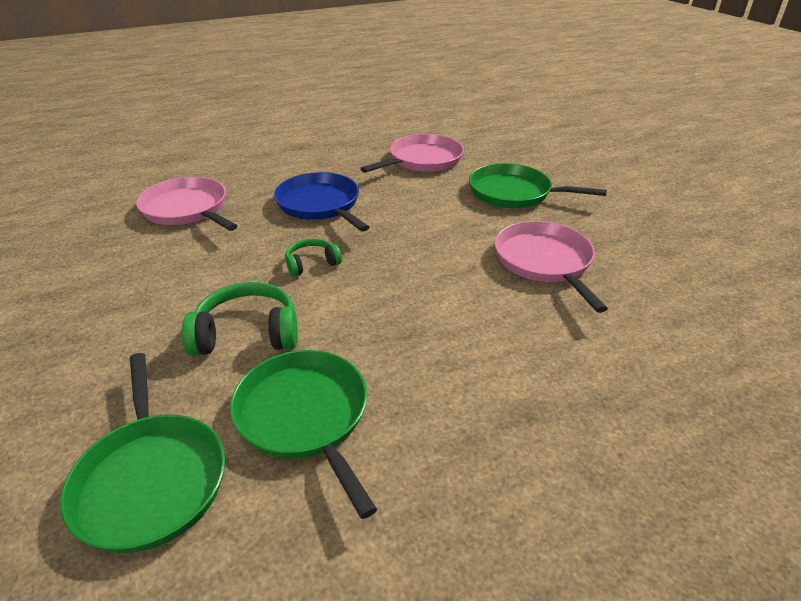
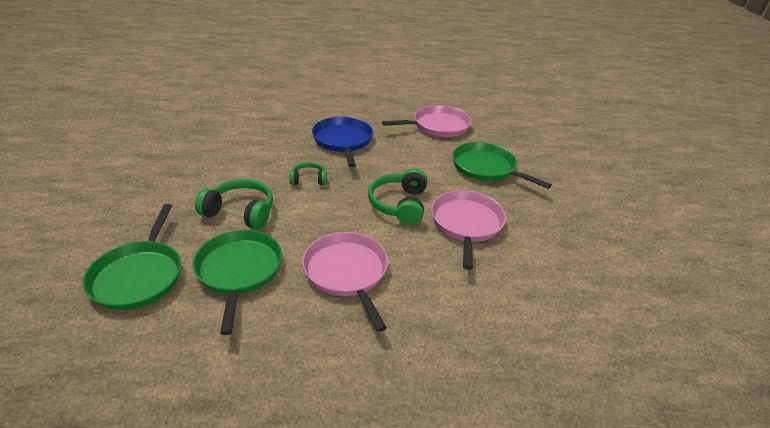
camera: 20 degrees right, 0 degrees up
(187, 209) = (259, 122): pink pan -> pink pan (347, 273)
(450, 262) = (399, 204): none -> green headphones

